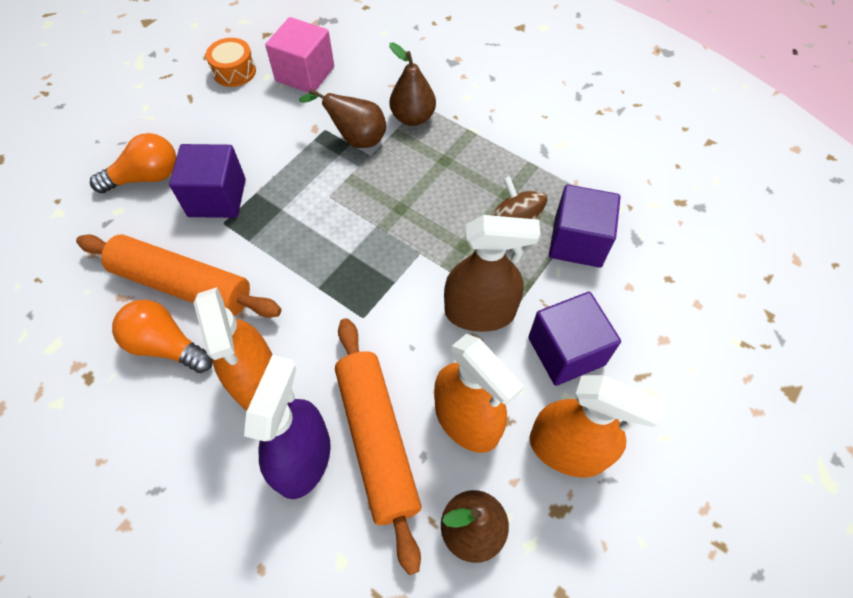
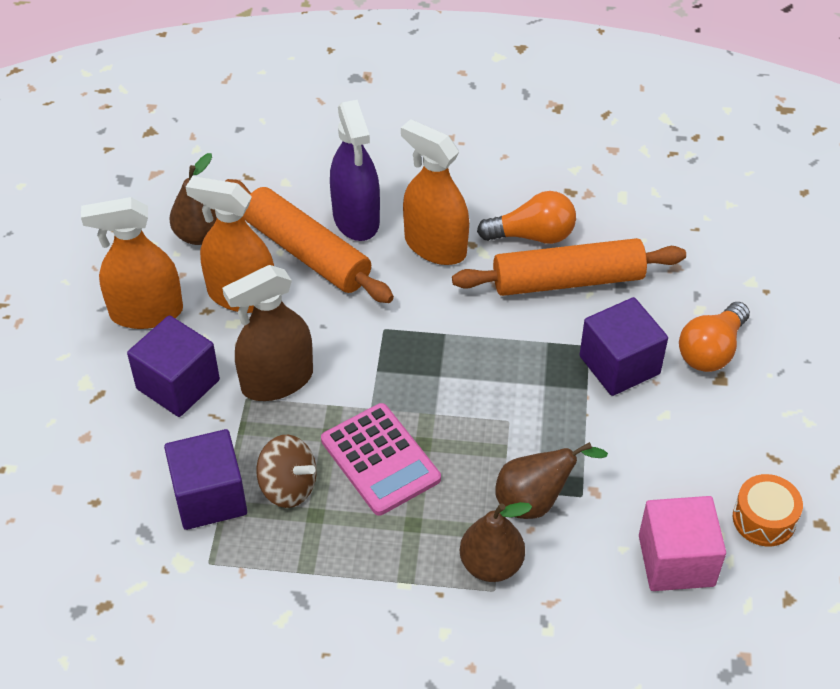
camera: 150 degrees right, 10 degrees down
(438, 211) = (380, 459): none -> pink calculator

